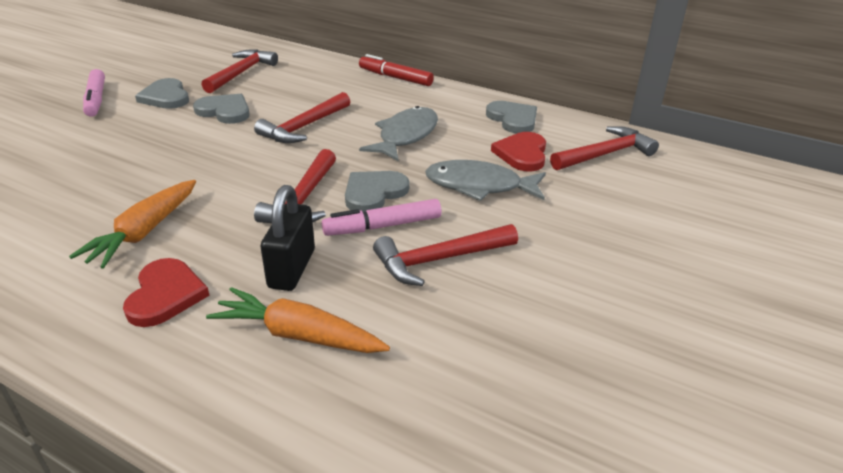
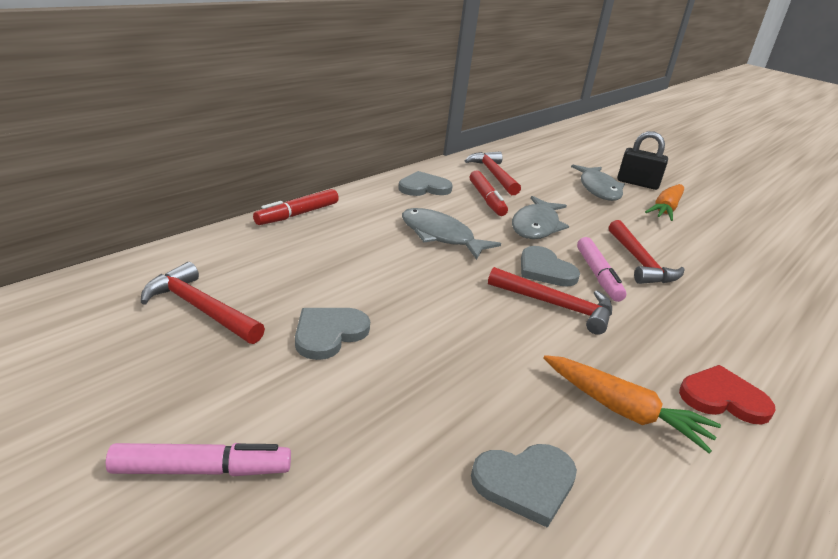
camera: 80 degrees left, 5 degrees down
(166, 97) = (244, 385): grey heart -> grey heart (525, 483)
(292, 268) = (666, 326): black padlock -> black padlock (637, 183)
(298, 335) = (746, 333): orange carrot -> orange carrot (665, 209)
(304, 127) = (400, 284): red hammer -> none
(522, 154) = (487, 199): red heart -> red marker
(663, 235) = (598, 189): none -> grey fish

